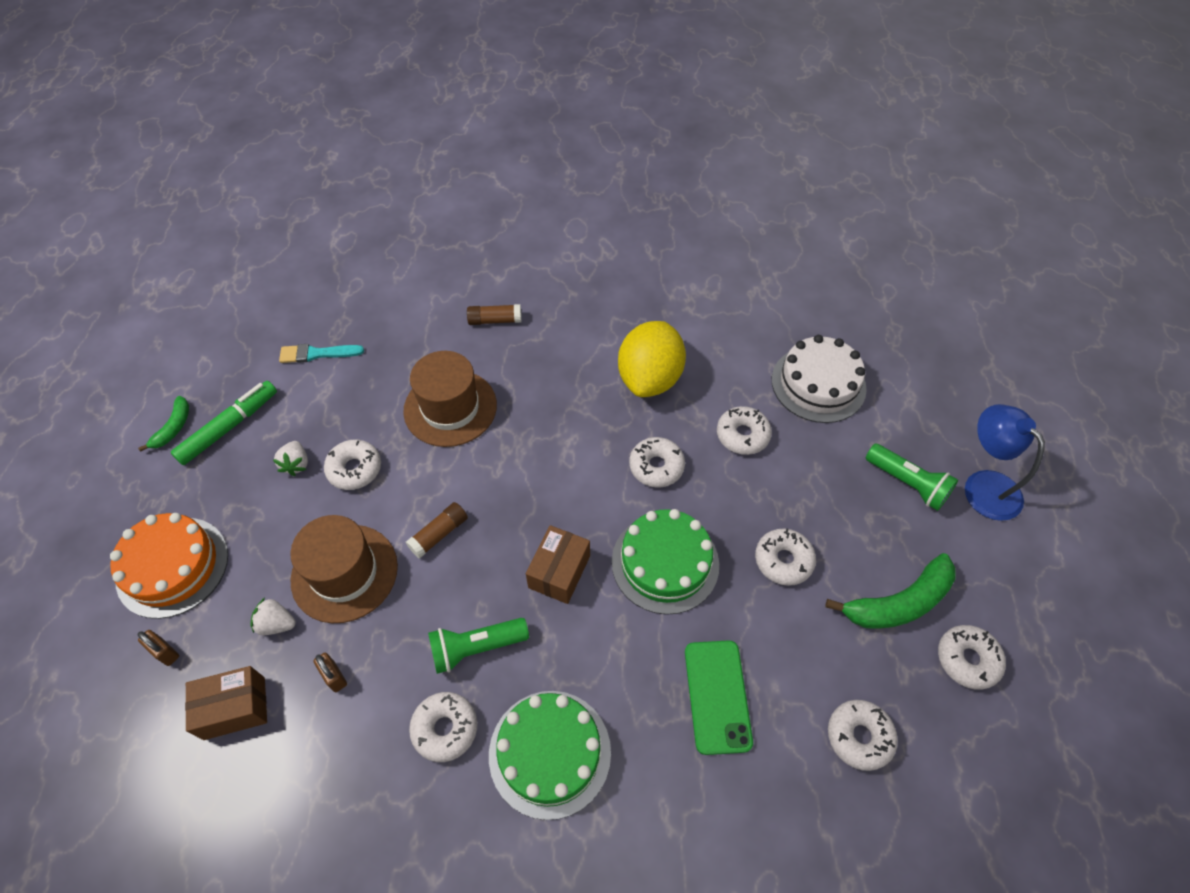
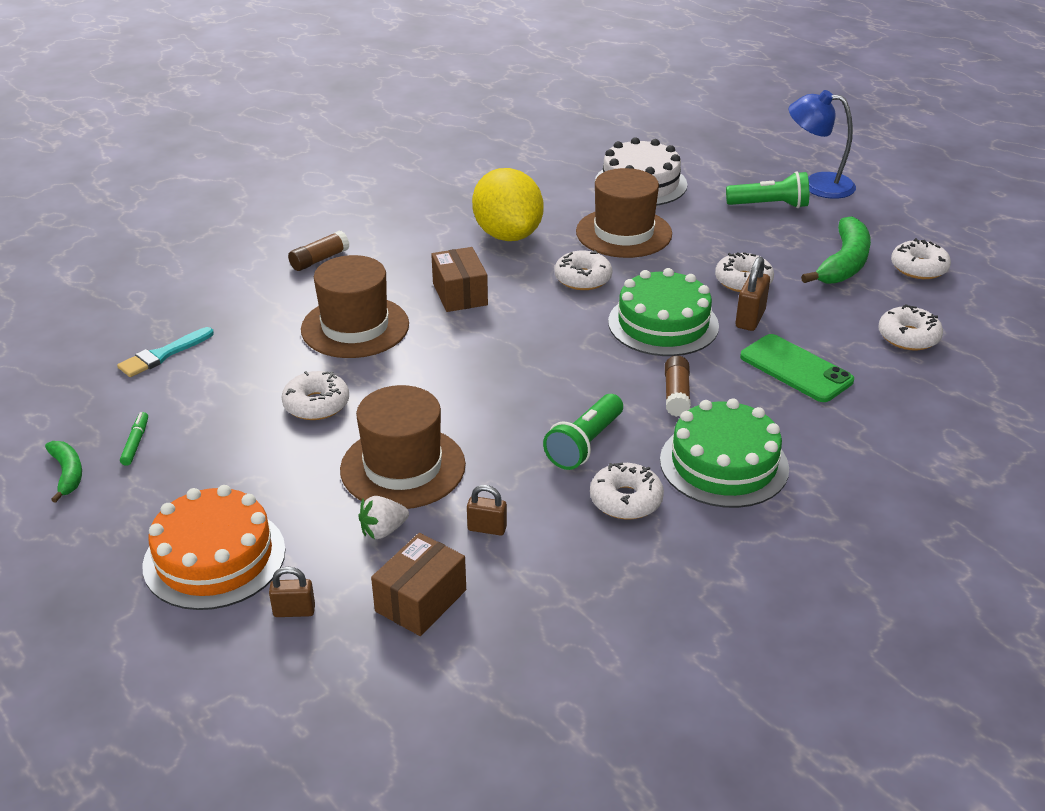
camera: 40 degrees left, 20 degrees down
(229, 427) = (136, 443): green marker -> green marker, size x0.49
(296, 464) = (250, 430): white strawberry -> none
(439, 534) = (456, 401): brown glue stick -> brown glue stick (676, 395)
(559, 571) = (590, 369): brown box -> brown box (460, 294)
(741, 609) = (750, 319): none -> brown padlock
(742, 435) = (623, 233): white donut -> brown hat

